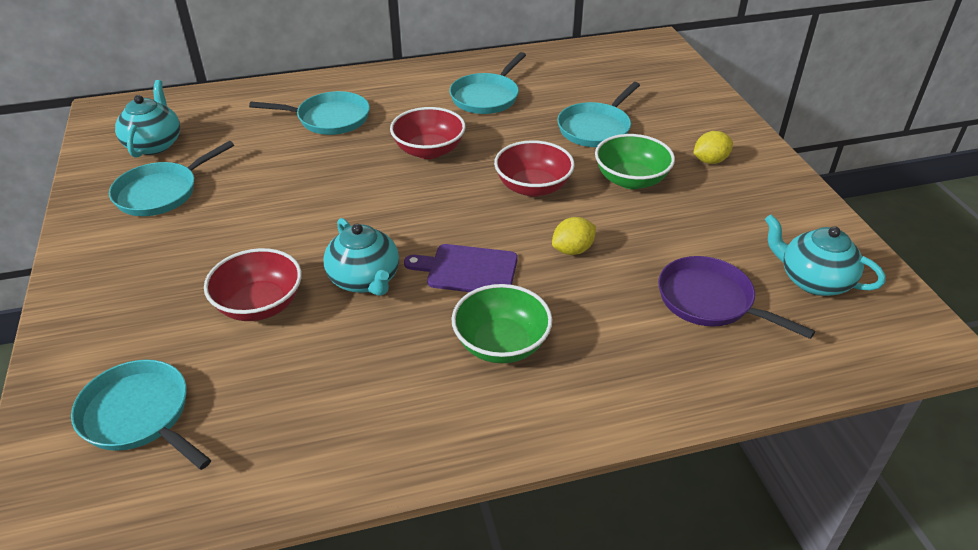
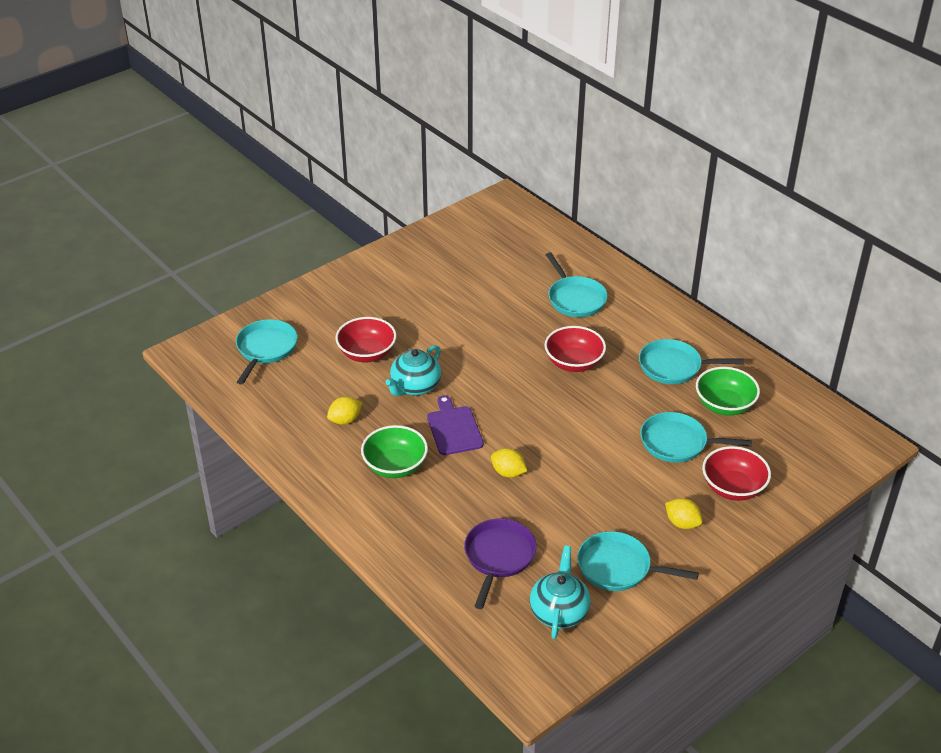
camera: 65 degrees right, 0 degrees up
(154, 144) = (484, 237): turquoise teapot -> none
(161, 192) = (438, 266): turquoise pan -> turquoise pan (618, 567)
(375, 368) = (345, 420): none -> yellow lemon
(533, 187) = (568, 431): red bowl -> red bowl (733, 488)
(631, 180) = (617, 482): green bowl -> green bowl (724, 405)

